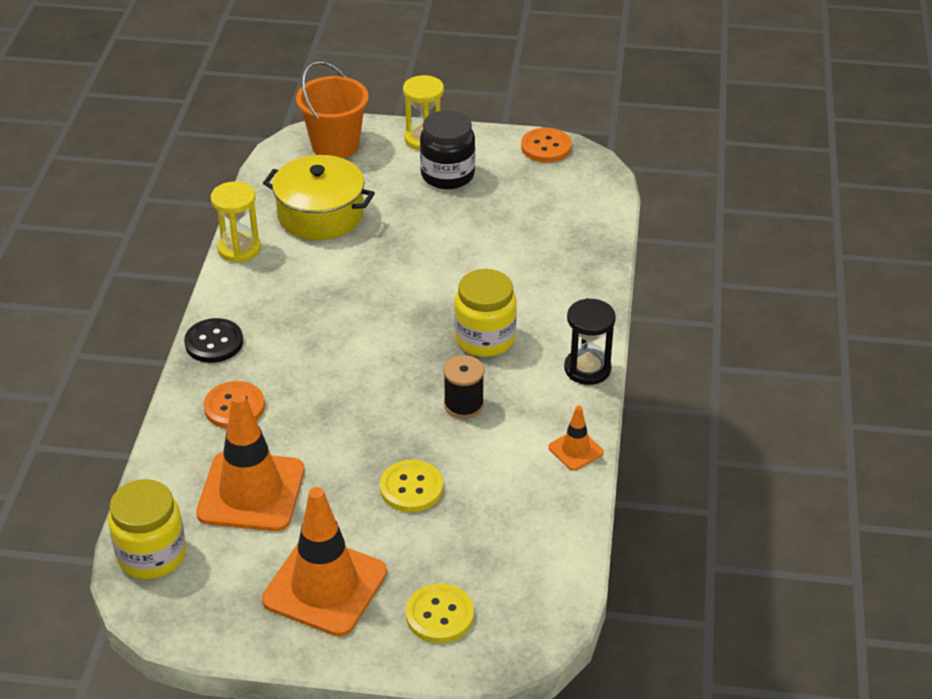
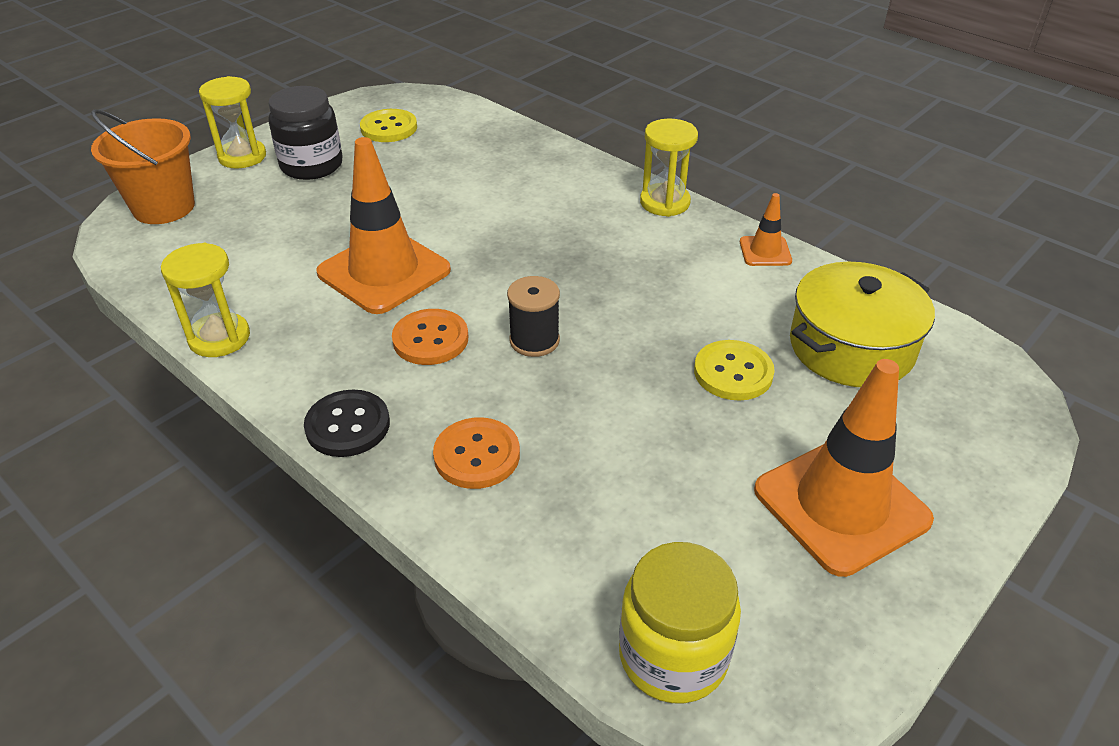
camera: 55 degrees left, 0 degrees up
(251, 492) = (635, 503): orange traffic cone -> orange traffic cone (384, 271)
(320, 214) = (251, 259): yellow pot -> yellow pot (851, 347)
(439, 615) = (939, 432): yellow button -> yellow button (389, 128)
(463, 404) = (642, 288): black spool -> black spool (534, 340)
(485, 338) = (563, 238): yellow jar -> none
(546, 147) = (354, 106): orange button -> orange button (430, 339)
(587, 369) = (664, 202): black hourglass -> yellow hourglass

